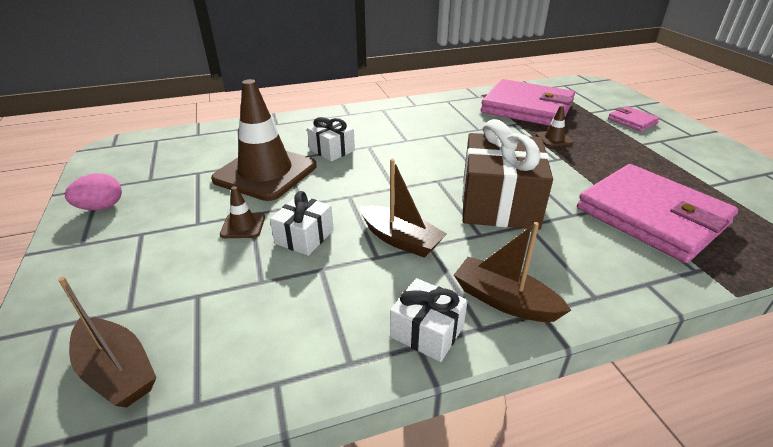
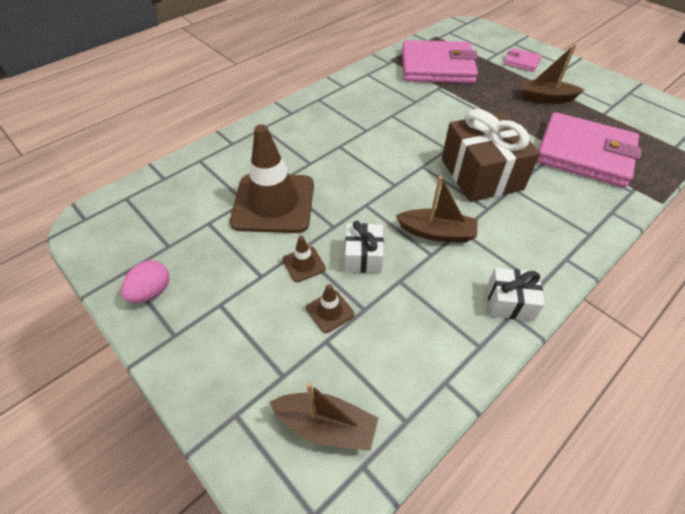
camera: 25 degrees left, 15 degrees up
(332, 150) = (311, 160): white gift -> none
(504, 300) = (539, 258): brown boat -> brown boat (545, 98)
(554, 139) = (478, 96): brown traffic cone -> brown traffic cone (330, 311)

